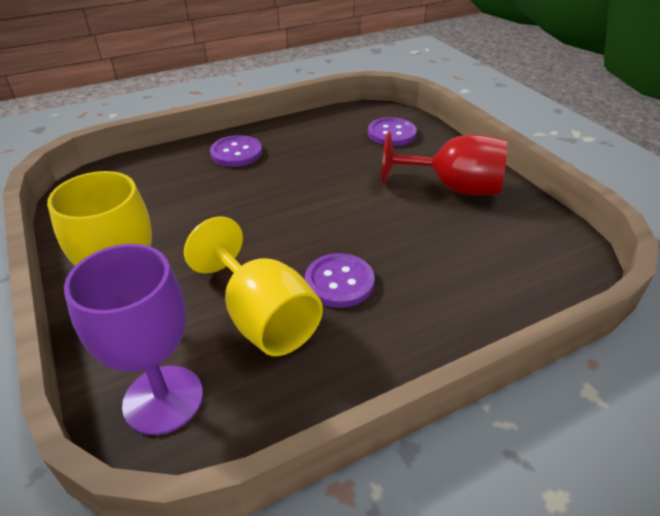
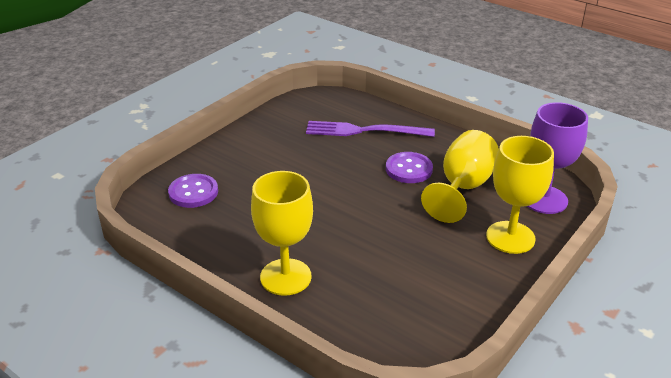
camera: 115 degrees left, 5 degrees down
(236, 153) = (285, 277): purple button -> yellow goblet
(453, 187) = (268, 147): red goblet -> none
(459, 274) = (364, 131): none -> purple fork

